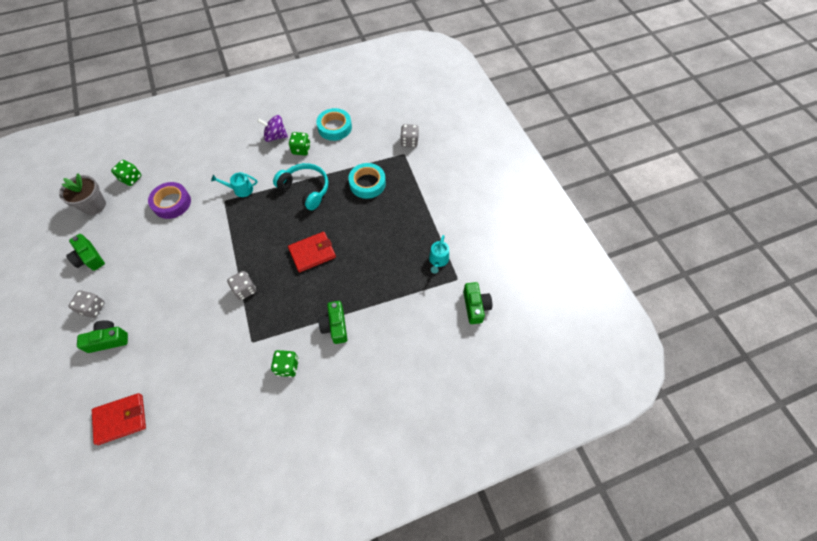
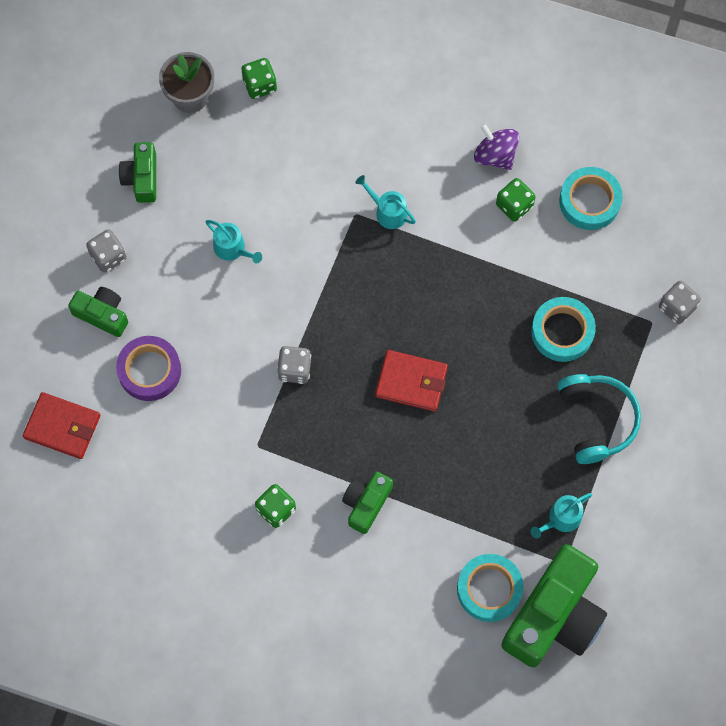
camera: 40 degrees right, 10 degrees up
(167, 257) = (232, 248): none -> turquoise watering can
(172, 203) = (287, 166): purple tape -> purple tape (149, 370)
(305, 189) = (472, 277): turquoise headphones -> turquoise headphones (596, 420)
(433, 319) = (489, 589): none -> turquoise tape
(475, 306) = (554, 616): green camera -> green camera, size x1.96

